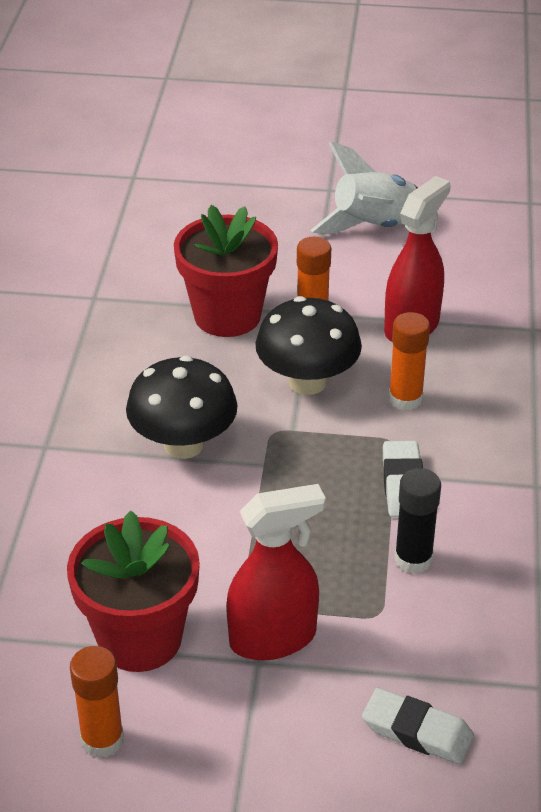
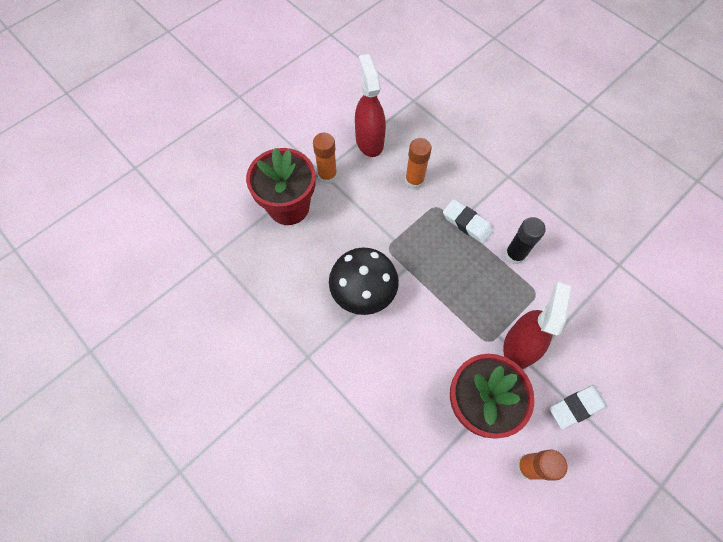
camera: 50 degrees left, 25 degrees up
(307, 382) = (367, 209): black mushroom -> none
(374, 227) = (286, 101): white rocket -> none
(417, 731) = (612, 329): white eraser -> white eraser (576, 407)

